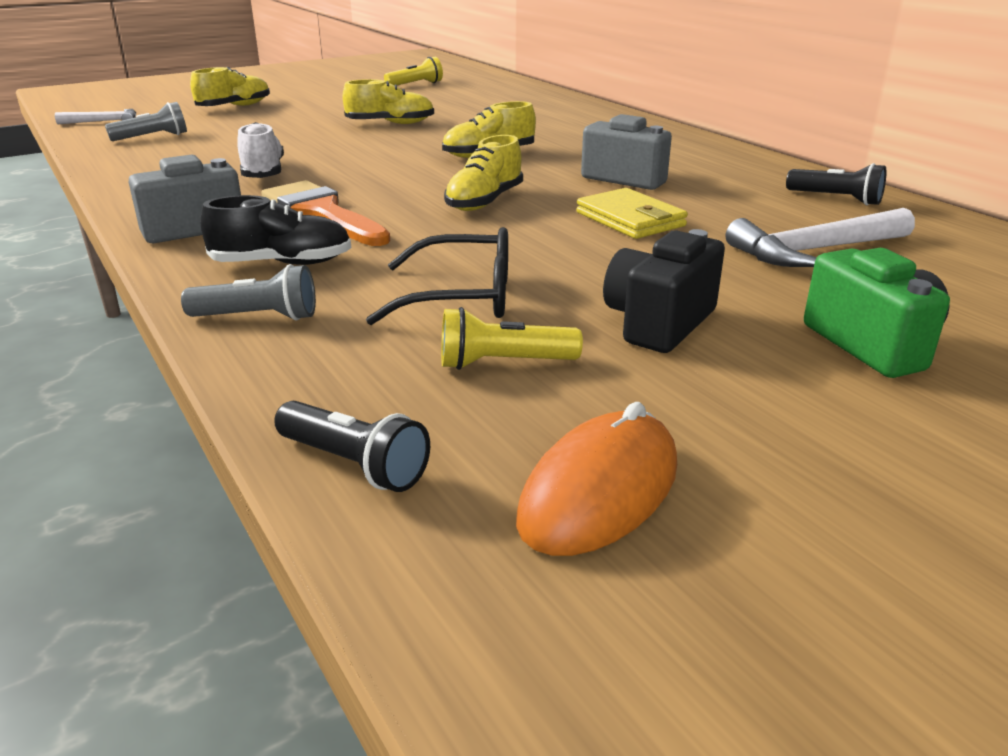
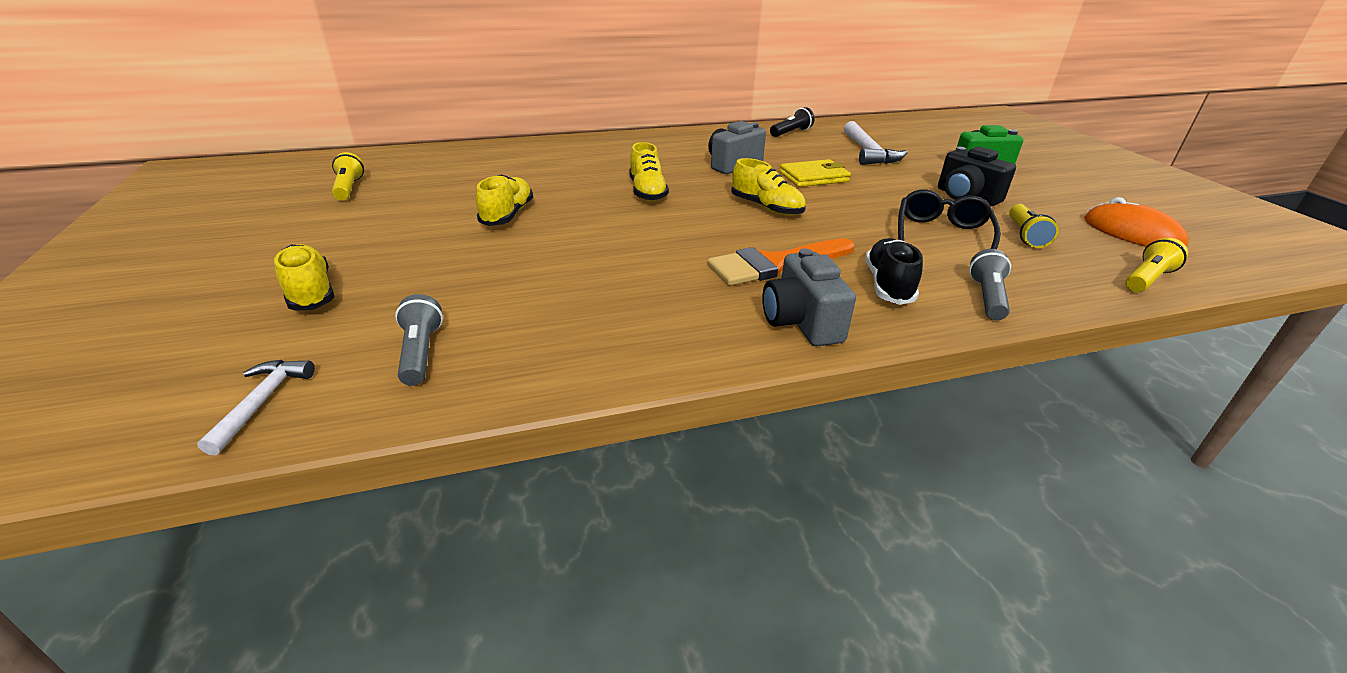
camera: 75 degrees left, 5 degrees up
(263, 172) = (641, 284): white shoe -> none
(354, 464) = (1146, 279): black flashlight -> yellow flashlight

